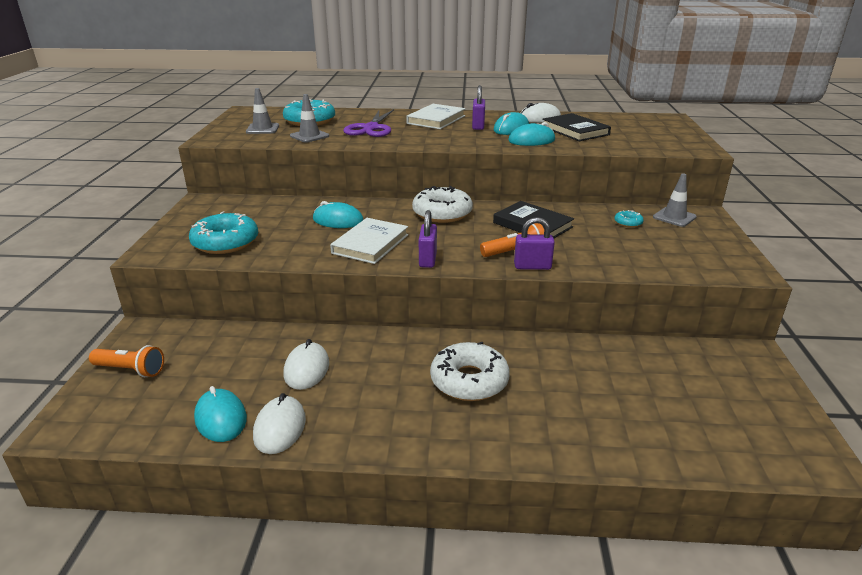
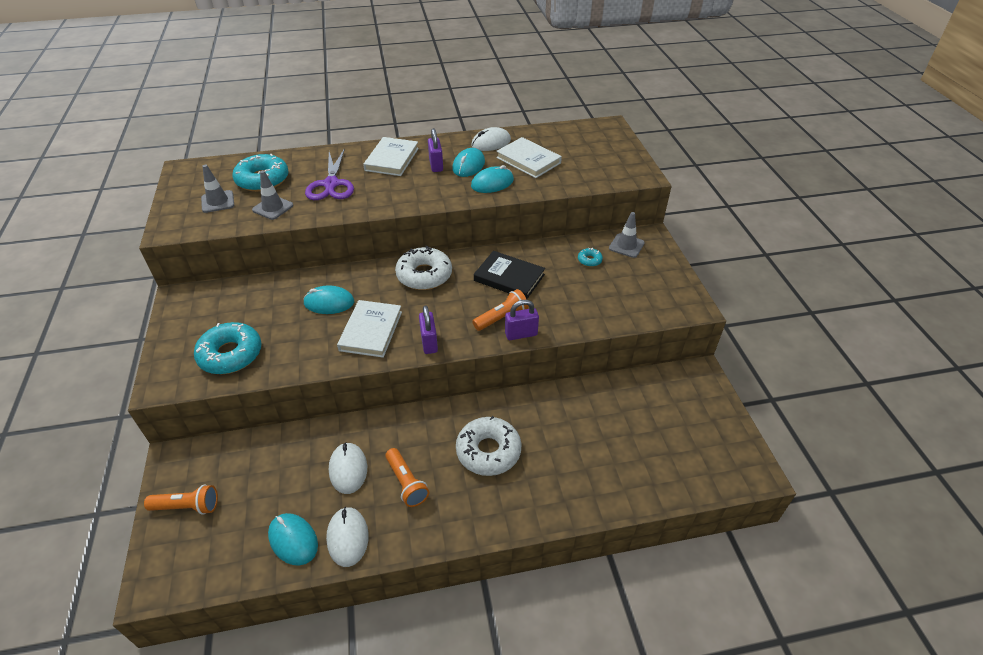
camera: 15 degrees left, 15 degrees up
(365, 392) = (406, 483): none -> orange flashlight
(575, 131) = (528, 160): black book -> white book

